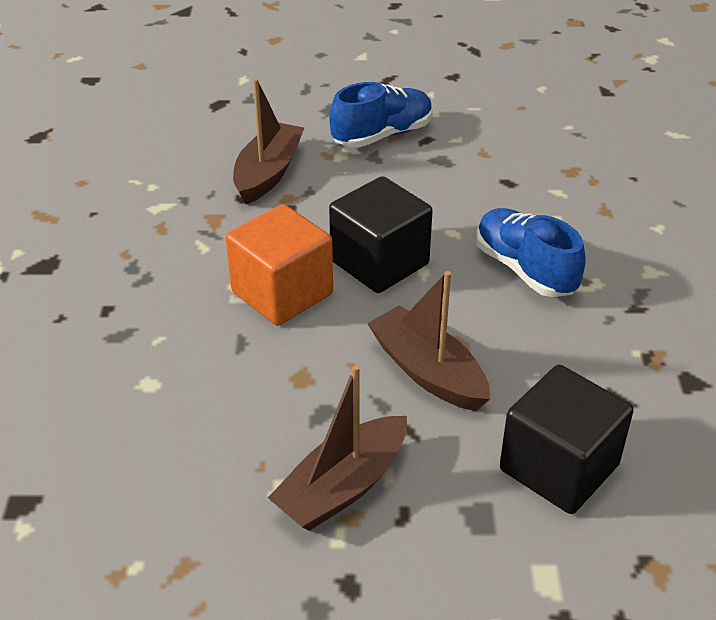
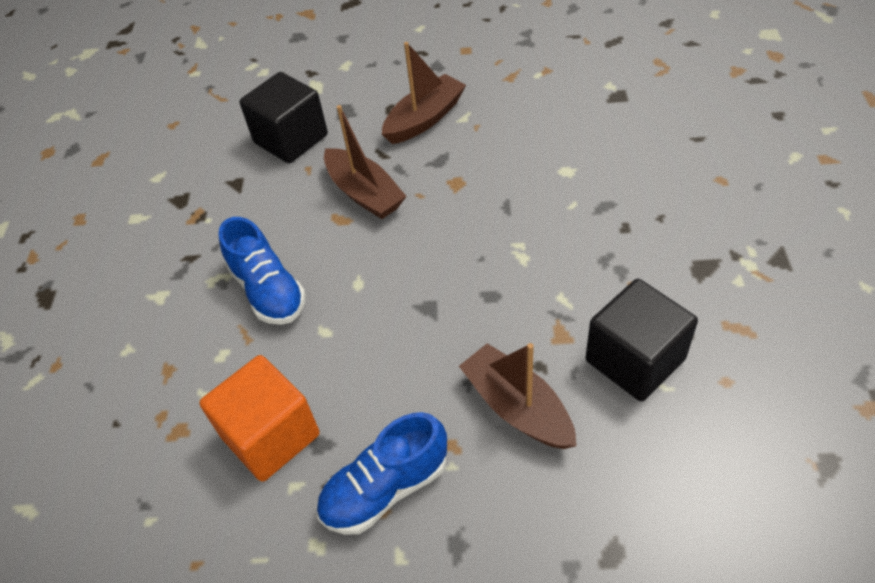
camera: 175 degrees left, 10 degrees up
(268, 173) = (517, 407): brown boat -> brown boat turned 120 degrees clockwise
(282, 293) = (480, 252): orange cube -> orange cube (271, 436)
(379, 263) = (396, 290): black cube -> black cube (635, 360)

